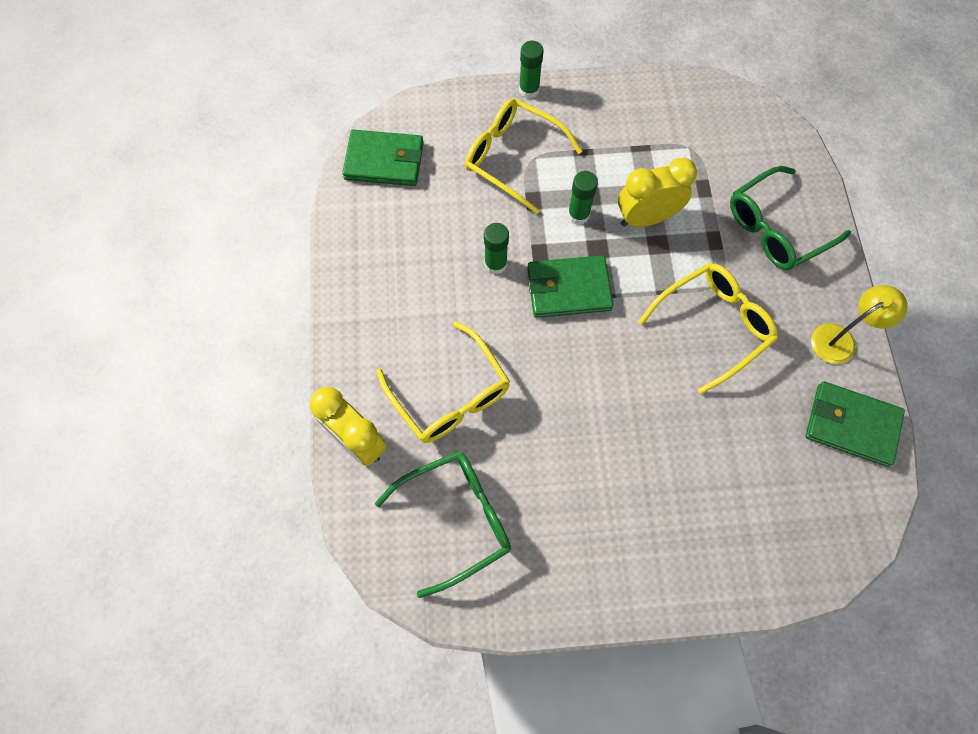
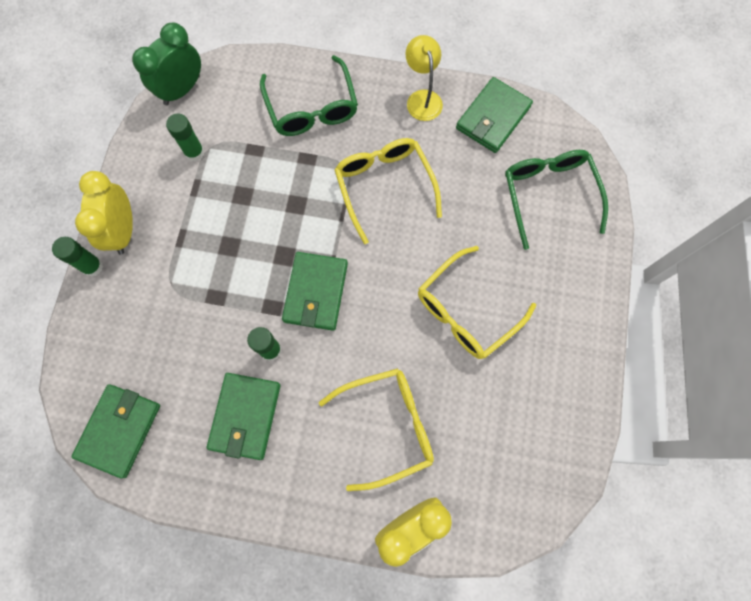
camera: 75 degrees left, 5 degrees up
(424, 260) = (245, 416): none -> green wallet
(455, 519) = (501, 450): green glasses -> green glasses (549, 195)
(513, 158) = (164, 302): yellow glasses -> yellow glasses (467, 310)
(578, 215) = (244, 262): green glue stick -> green glue stick (194, 152)
(646, 218) = (268, 205): yellow clock -> yellow clock (123, 231)
(742, 103) = (182, 90): none -> green clock

